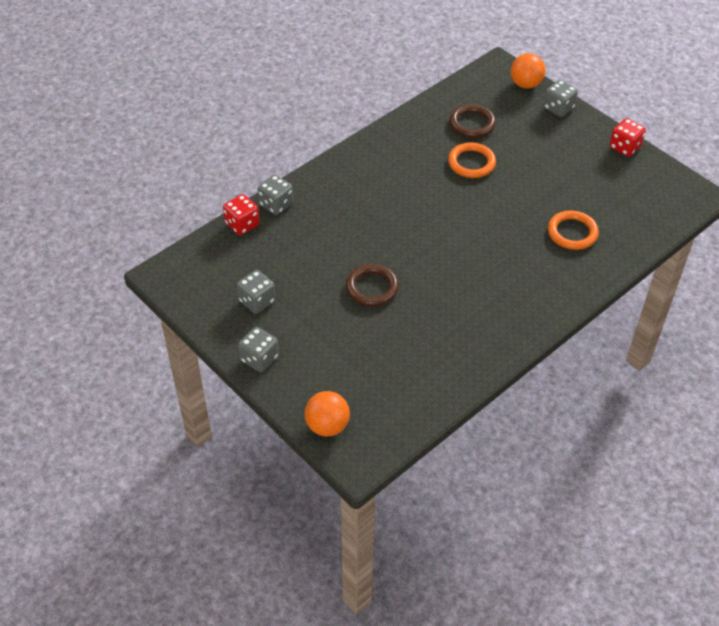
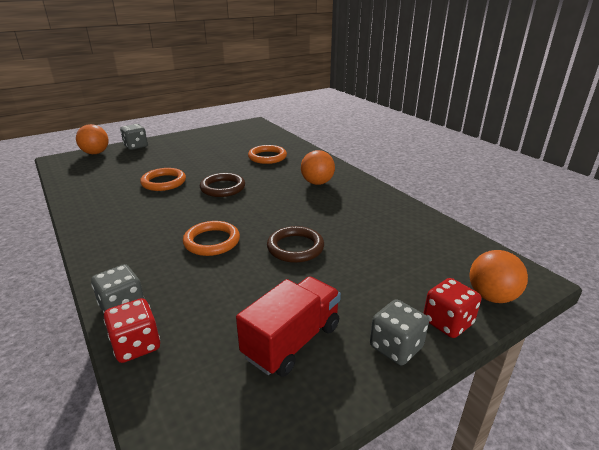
camera: 80 degrees left, 20 degrees down
(257, 301) = (292, 341): grey dice -> red truck
(368, 229) = (212, 241): none -> orange ring
(472, 123) = (116, 177): brown ring -> brown ring (222, 188)
(512, 289) = (317, 183): none -> orange ball
(624, 147) = (196, 133): red dice -> red dice (447, 322)

